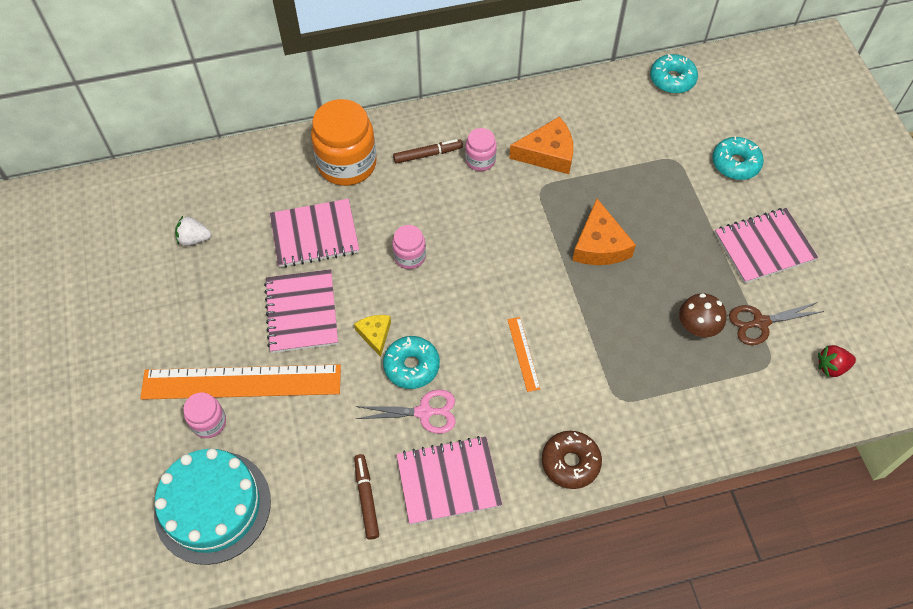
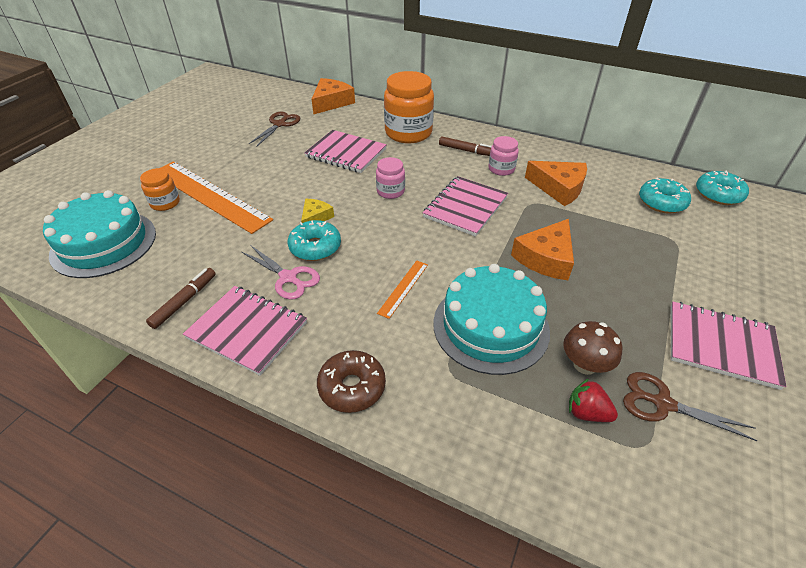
camera: 40 degrees right, 15 degrees down
(194, 239) = (279, 124): white strawberry -> brown scissors
(209, 422) = (165, 203): pink jar -> orange jar
(213, 167) = (331, 102): none -> orange cheese
(301, 312) = (288, 183): pink notebook -> pink notebook (465, 207)
(614, 341) = (490, 326): none -> turquoise cake
(735, 164) = (739, 271): turquoise donut -> turquoise donut (661, 202)
(831, 367) = (726, 503): red strawberry -> red strawberry (587, 412)

